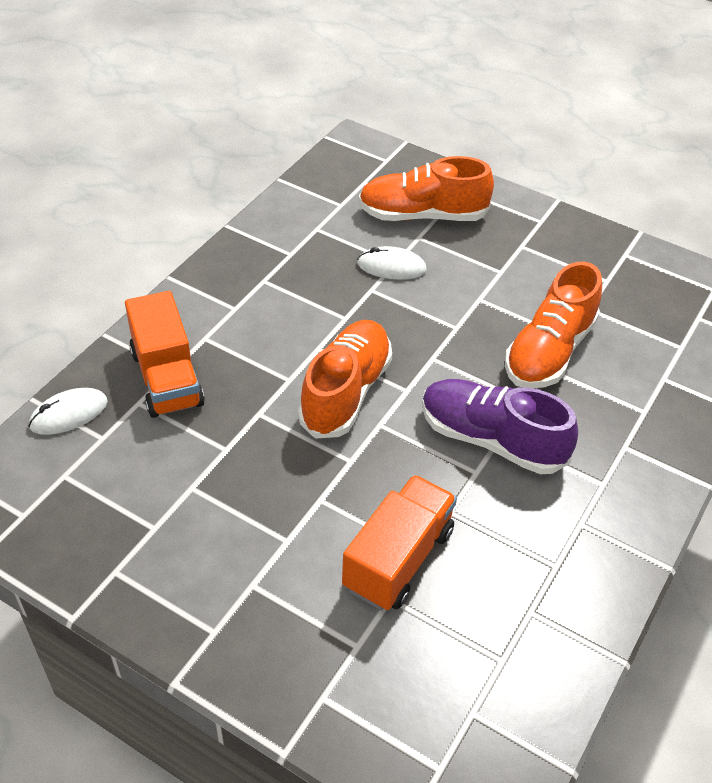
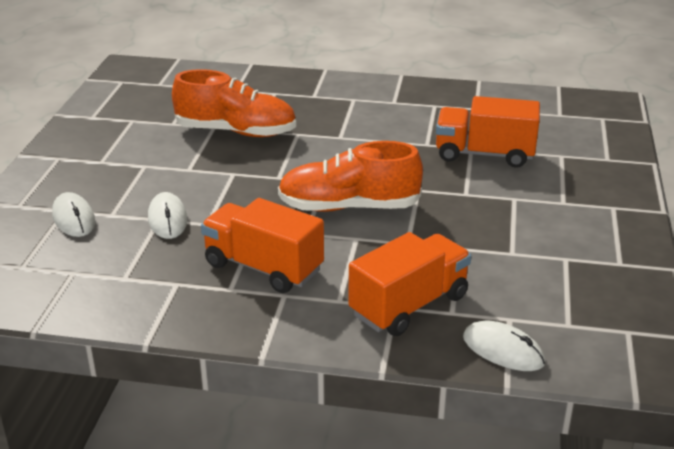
camera: 110 degrees left, 15 degrees down
(280, 306) = (263, 267): none -> orange truck
(422, 215) = (73, 218): orange shoe -> white mouse
(491, 440) = (348, 140): purple shoe -> none

